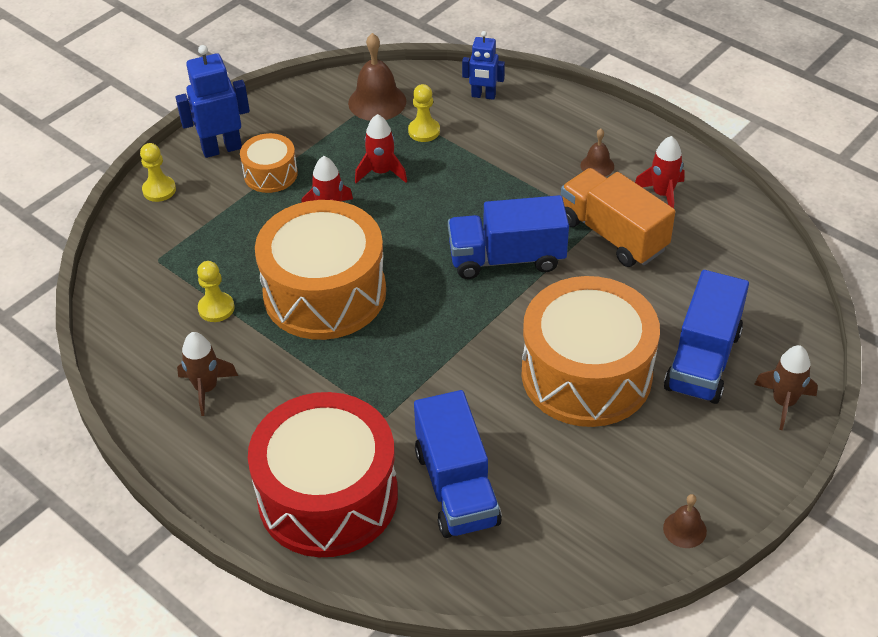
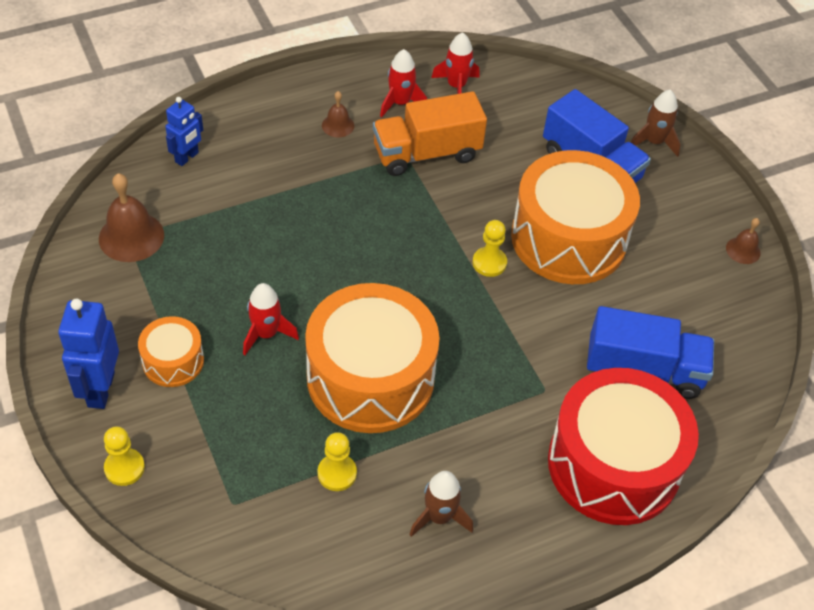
camera: 70 degrees left, 5 degrees up
(381, 172) = (236, 273): red rocket -> red rocket (456, 86)
(424, 131) = (203, 219): yellow pawn -> yellow pawn (489, 263)
(507, 258) = (410, 231): blue truck -> none

